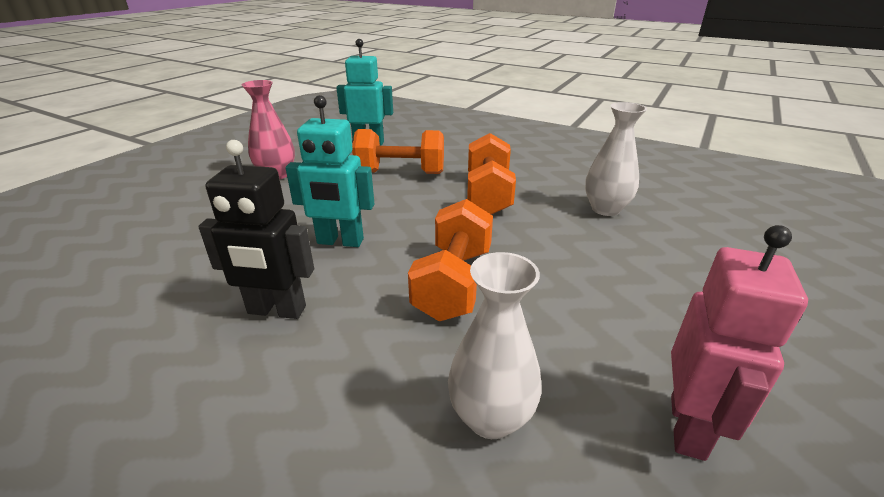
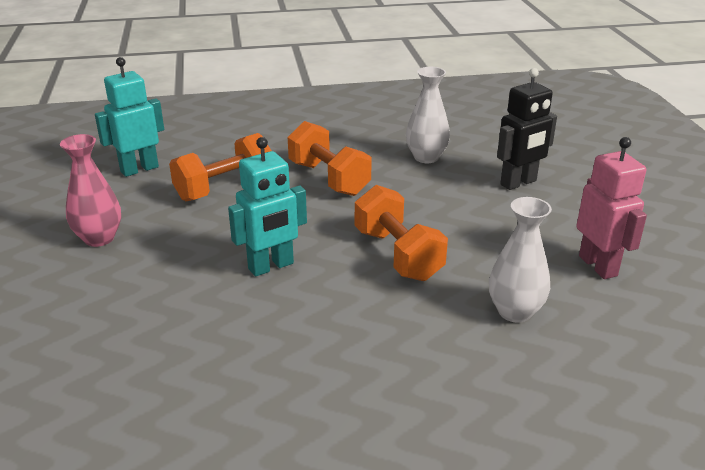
camera: 40 degrees left, 0 degrees up
(276, 310) = (307, 332): black robot -> black robot (518, 183)

